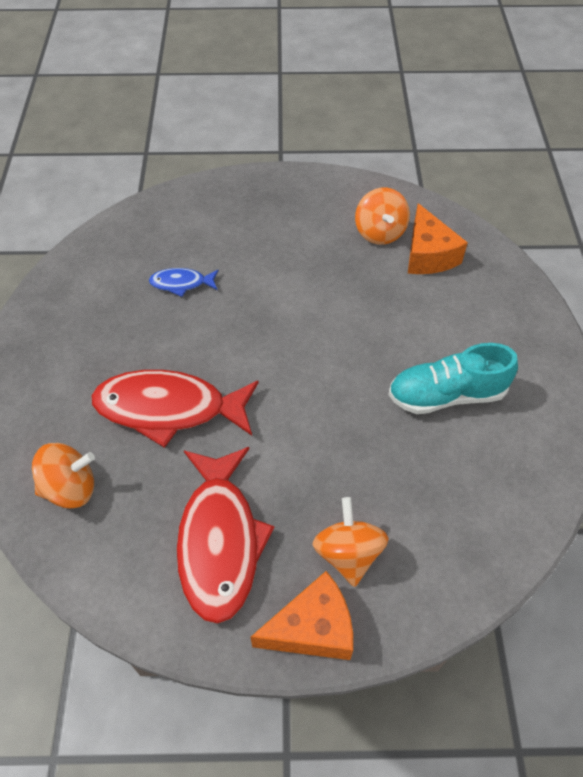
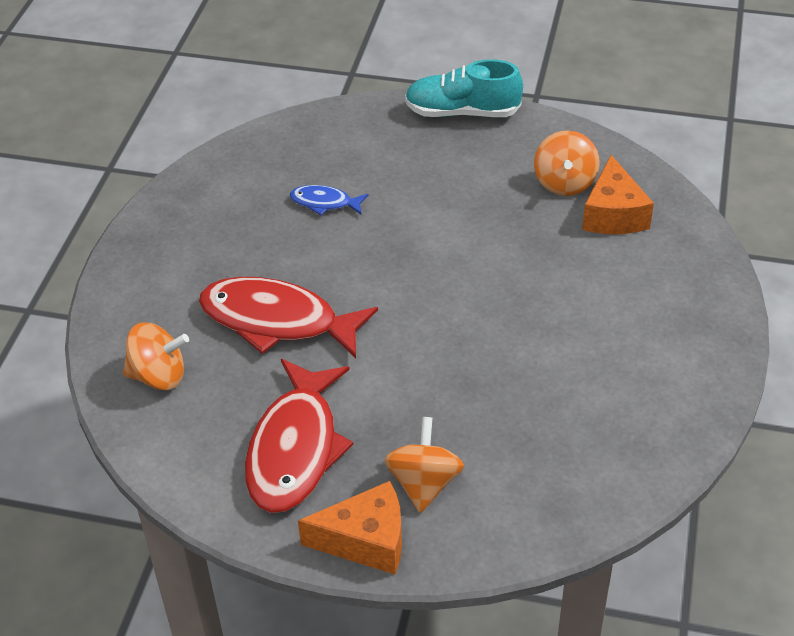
camera: 15 degrees right, 10 degrees down
(446, 395) = (582, 357): turquoise shoe -> turquoise shoe (462, 112)

